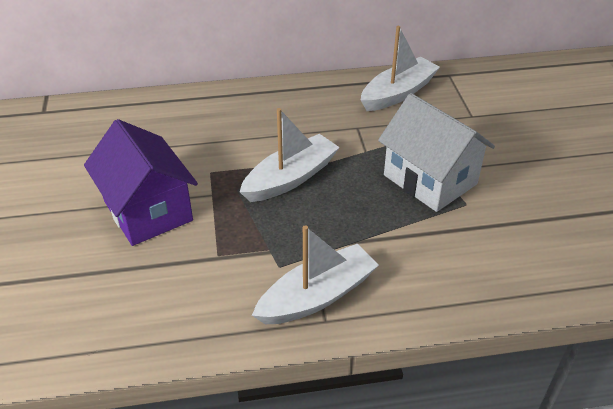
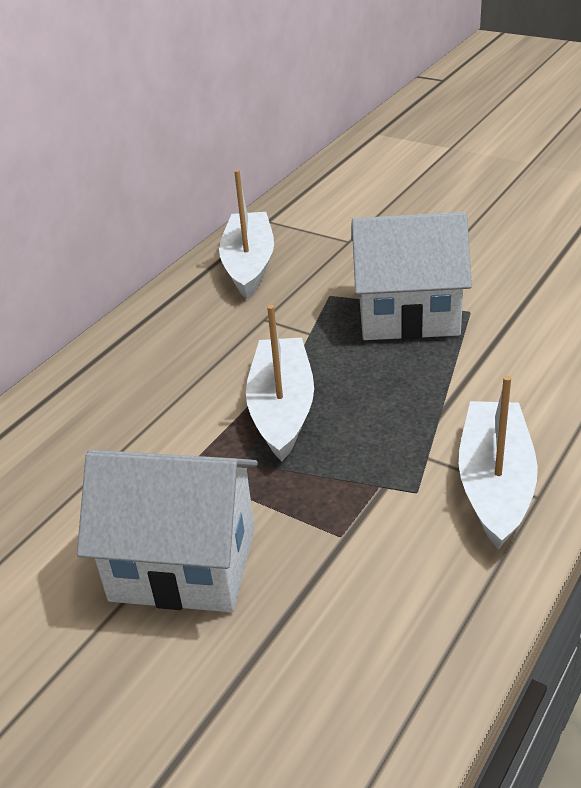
camera: 45 degrees left, 5 degrees down
(148, 210) = (183, 564): purple house -> white house

